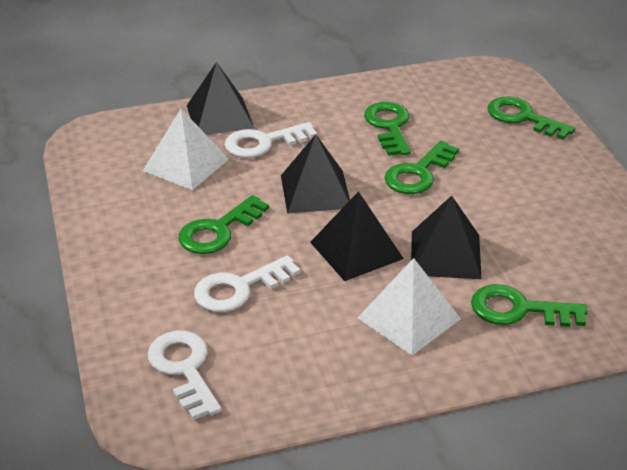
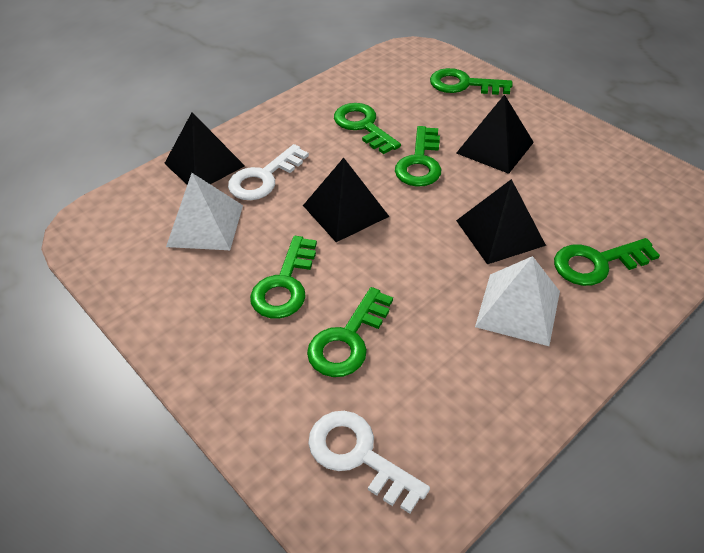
camera: 25 degrees left, 10 degrees up
(239, 288) = (347, 340): white key -> green key
(356, 250) = (424, 257): black pyramid -> black pyramid (495, 147)

